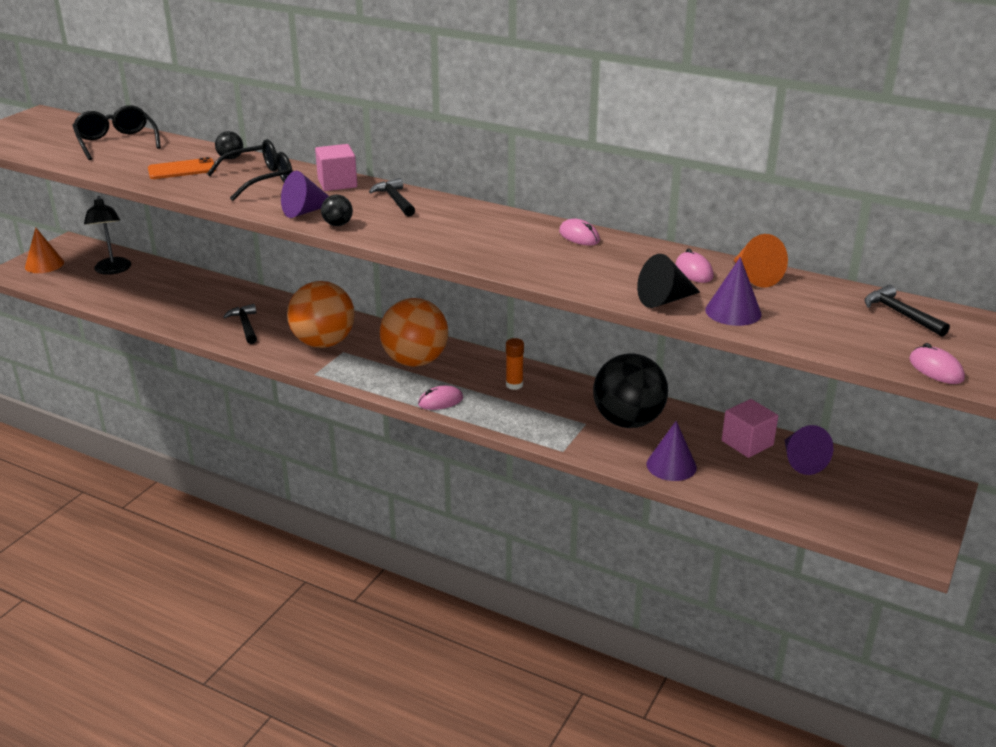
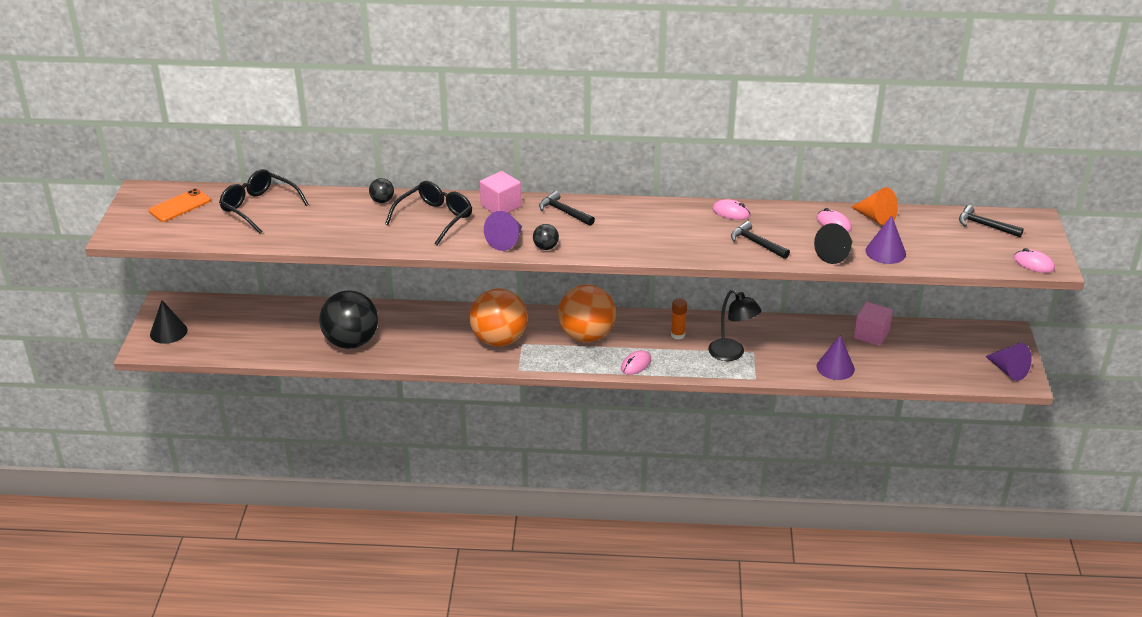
camera: 25 degrees left, 5 degrees up
(44, 264) = (168, 332): orange cone -> black cone
(113, 270) = (241, 320): black lamp -> black lamp (732, 354)
(182, 169) = (355, 223): orange phone -> orange phone (180, 206)
(245, 325) = (418, 342): black hammer -> black hammer (756, 243)
(628, 421) = (781, 341): black ball -> black ball (351, 342)
(801, 461) = (914, 338): purple cone -> purple cone (1008, 370)

